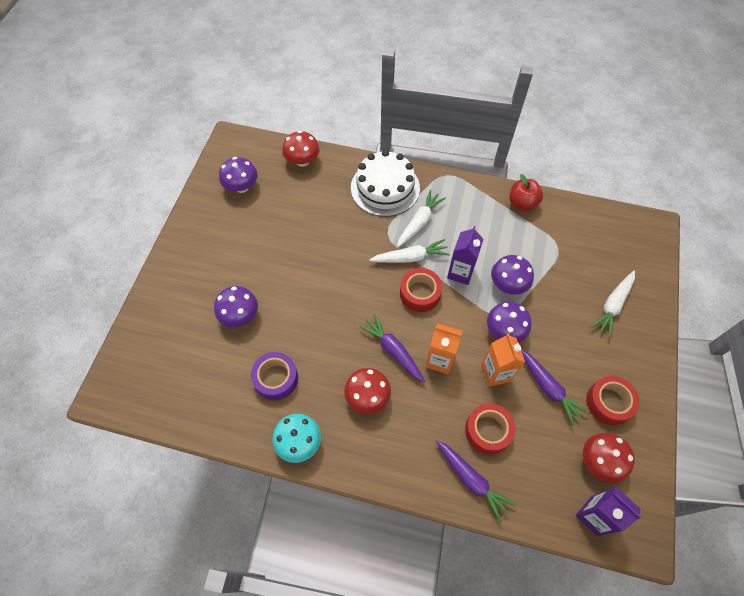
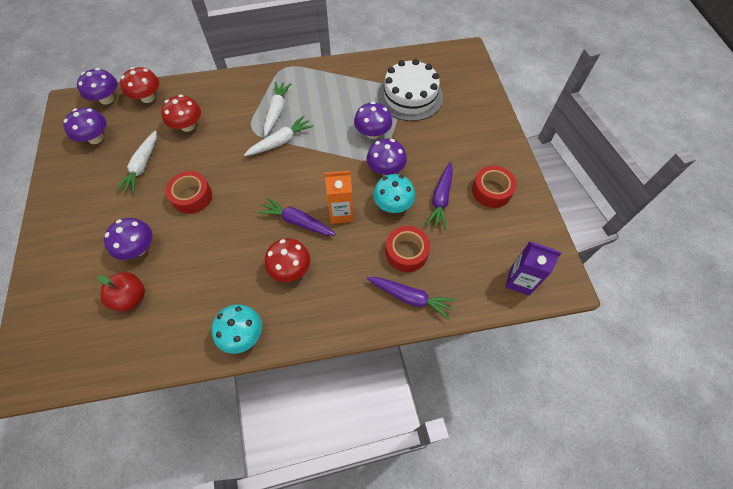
camera: 25 degrees left, 0 degrees up
(265, 148) = (107, 99): none -> purple mushroom
(276, 378) = (197, 288): purple tape -> none
(385, 188) = (234, 95): white cake -> white cake (410, 96)
(420, 293) = (301, 167): red tape -> red tape (192, 196)
(460, 273) = (329, 138): purple carton -> none
(495, 373) = (393, 204): orange carton -> turquoise mushroom
(522, 203) = (357, 68): red apple -> red apple (131, 298)
(548, 388) = (440, 199): purple carrot -> purple carrot turned 75 degrees clockwise
(599, 461) = (505, 238): red mushroom -> red mushroom (188, 126)
(613, 306) = (462, 118): white carrot -> white carrot (142, 166)

